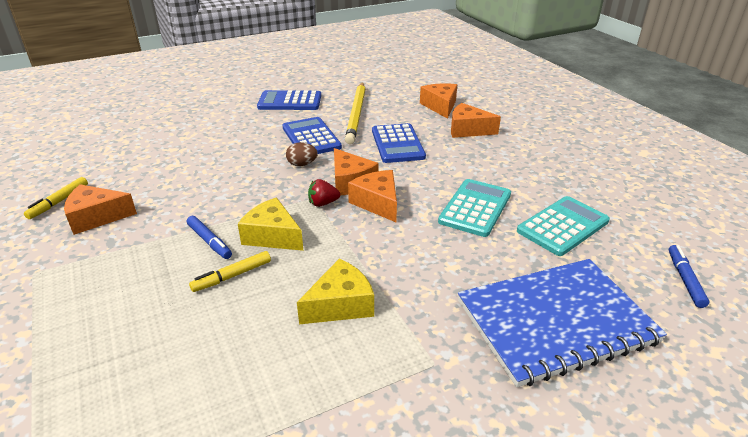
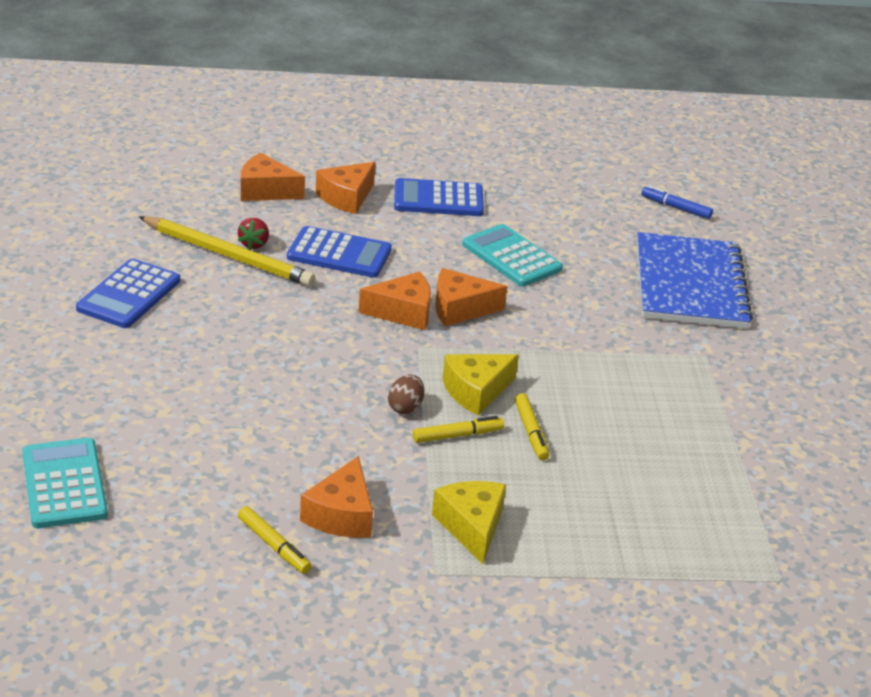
camera: 70 degrees left, 0 degrees up
(209, 241) = (457, 435): blue marker -> yellow marker
(302, 164) = (332, 333): brown egg -> brown egg (405, 407)
(311, 137) = (265, 308): blue calculator -> blue calculator (438, 199)
(323, 203) = (434, 343): red strawberry -> red strawberry (254, 244)
(340, 304) = (611, 379): yellow cheese -> yellow cheese (471, 526)
(562, 226) = (573, 225): turquoise calculator -> turquoise calculator (64, 484)

